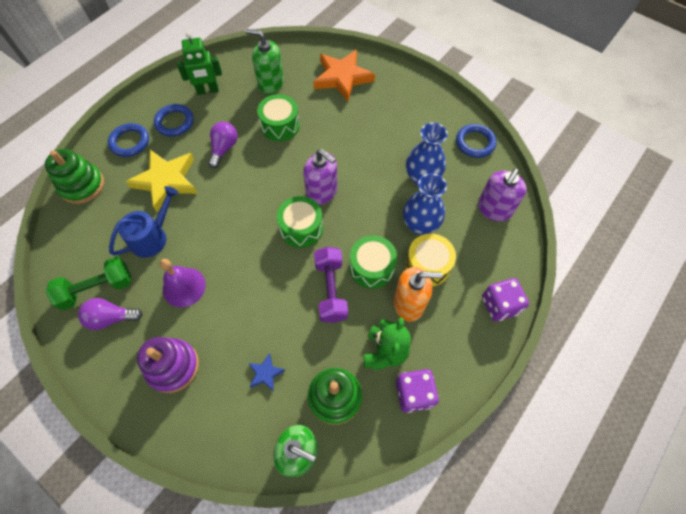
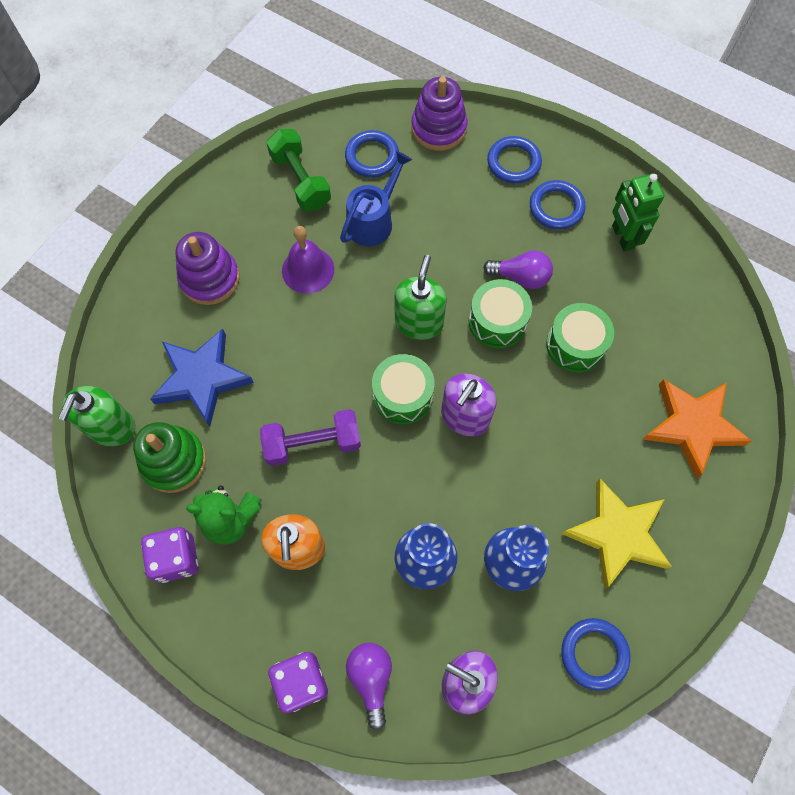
camera: 85 degrees right, 5 degrees up
(82, 185) = (438, 128): green stacking toy -> purple stacking toy
(92, 234) = (372, 157): none -> blue ring
(111, 318) = (265, 204): purple light bulb -> purple light bulb (371, 678)
(152, 237) = (373, 221): blue watering can -> blue watering can turned 90 degrees counterclockwise
(166, 181) = (457, 218): yellow star -> yellow star (617, 534)
(265, 373) = (202, 378): blue star -> blue star, size x2.20
(270, 83) = (655, 320): green soap dispenser -> green soap dispenser (419, 322)
(372, 267) = (349, 495): green drum -> green drum (497, 321)
(427, 265) = (357, 574): yellow drum -> none

